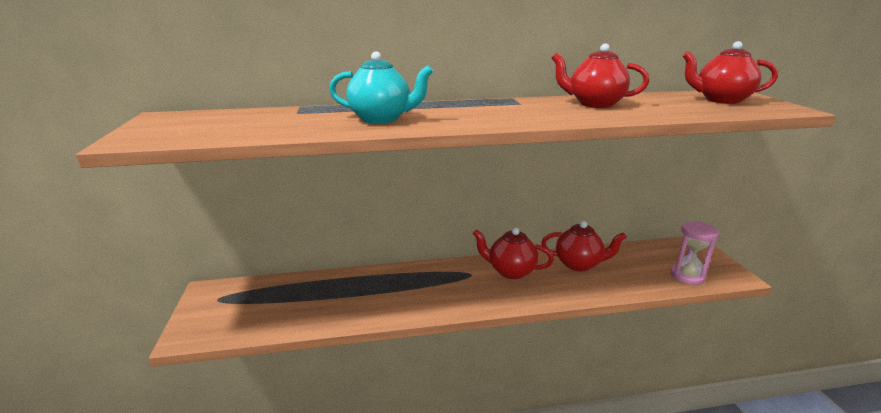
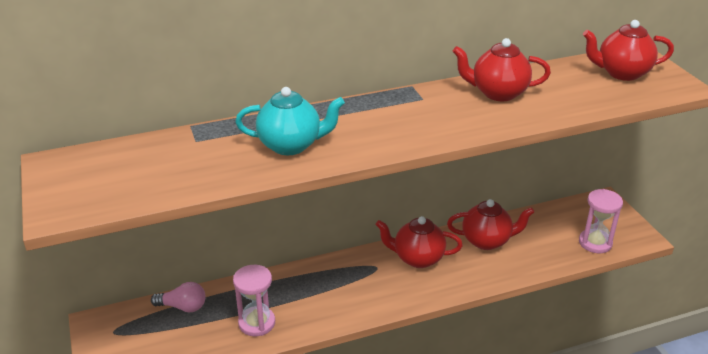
camera: 10 degrees left, 10 degrees up
(287, 286) = (183, 307): none -> pink light bulb
(346, 306) = (257, 323): none -> pink hourglass

